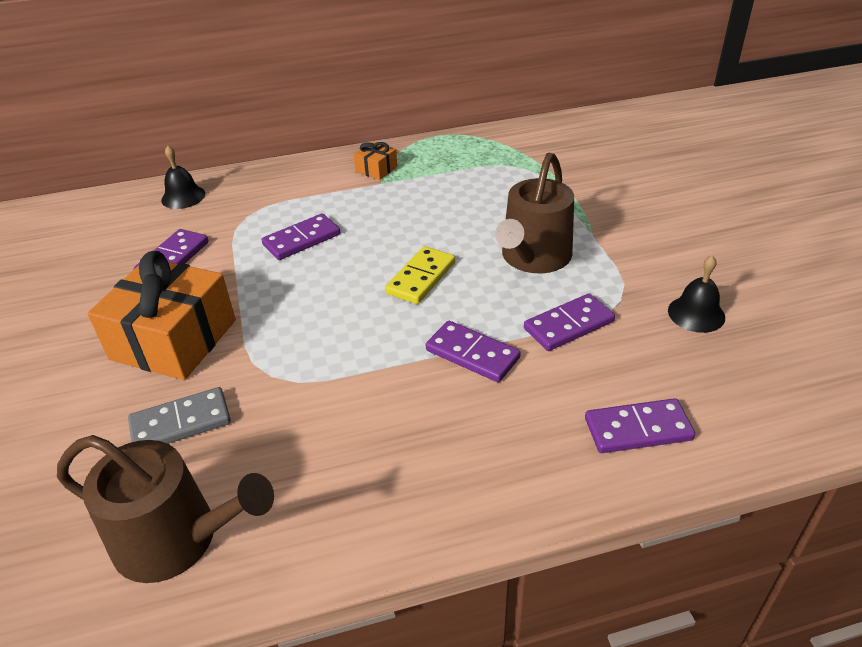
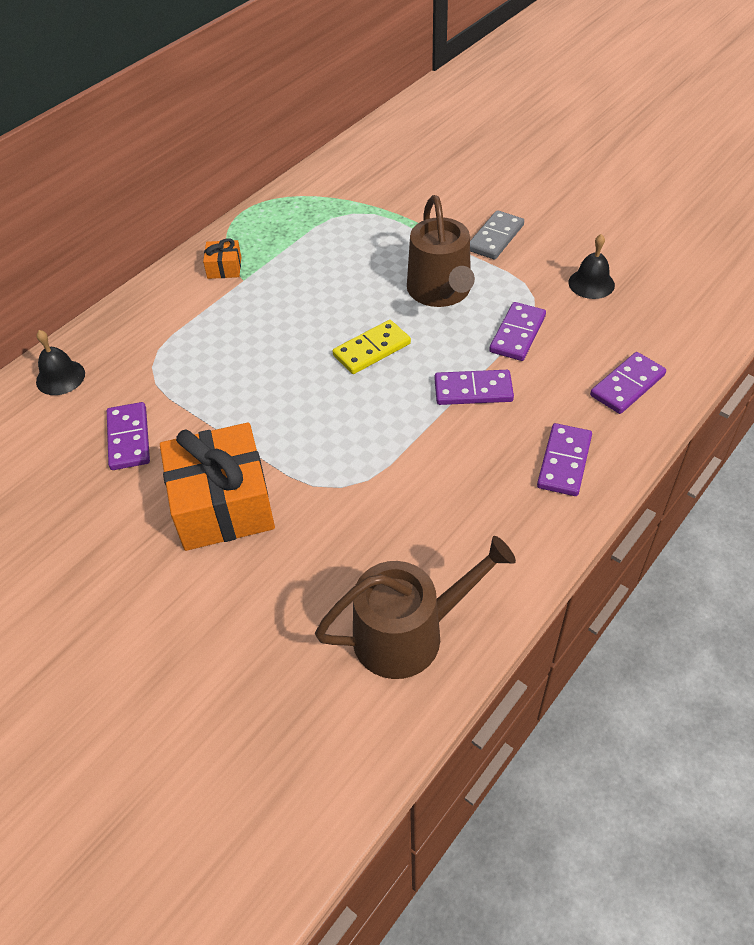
camera: 35 degrees left, 10 degrees up
(181, 423) = (312, 560): grey domino -> grey domino (495, 238)
(301, 240) = (232, 364): purple domino -> purple domino (564, 462)
(421, 278) = (371, 349): yellow domino -> yellow domino turned 60 degrees clockwise

